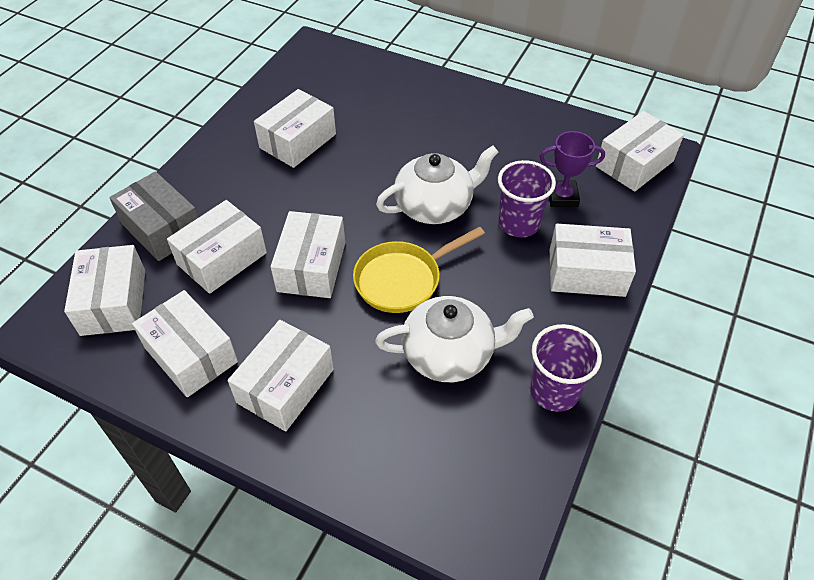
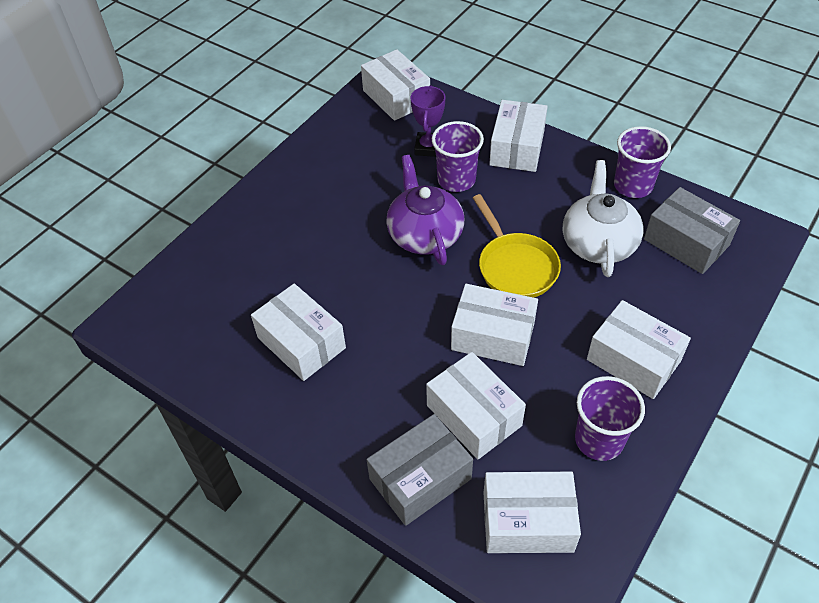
camera: 80 degrees left, 0 degrees up
(191, 354) = (599, 440): white box -> purple cup
(435, 205) = (424, 234): white teapot -> purple teapot
(467, 447) = (686, 242): none -> grey box

